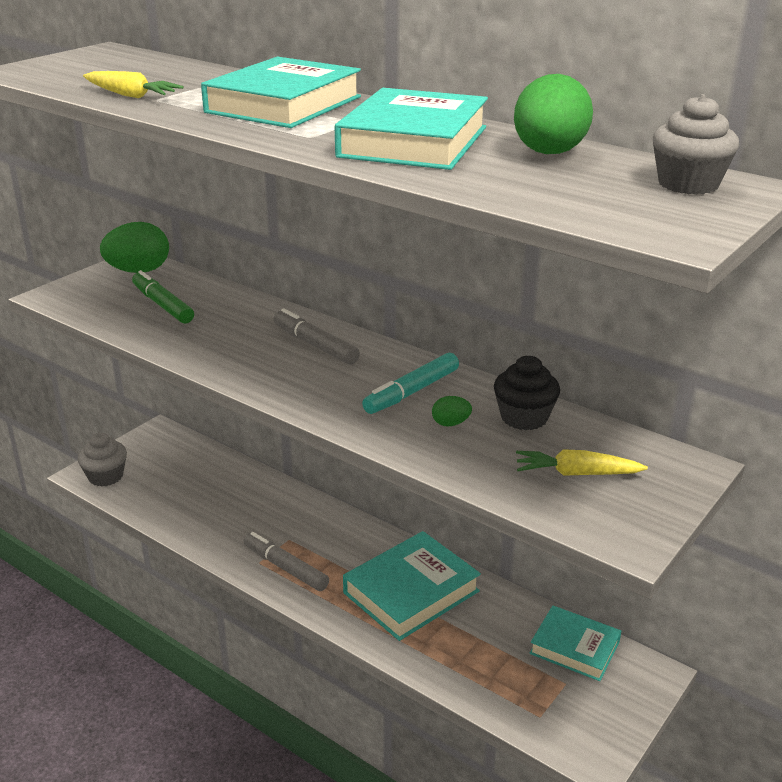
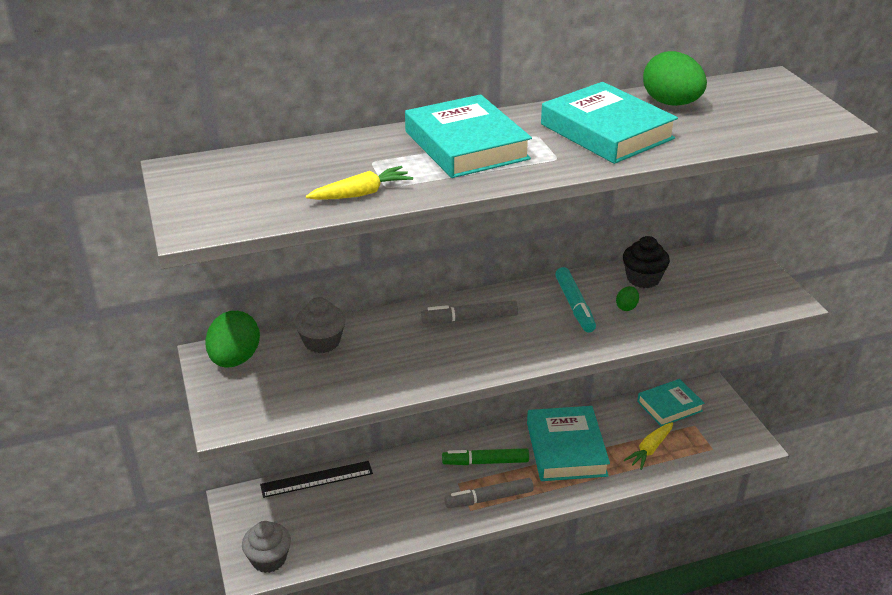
camera: 55 degrees left, 5 degrees up
(163, 305) = (320, 367): green marker -> green marker (485, 462)
(220, 458) = (317, 479): none -> black ruler
(576, 473) = (716, 288): yellow carrot -> yellow carrot (650, 449)
(688, 184) = (758, 90): grey cupcake -> grey cupcake (322, 342)

